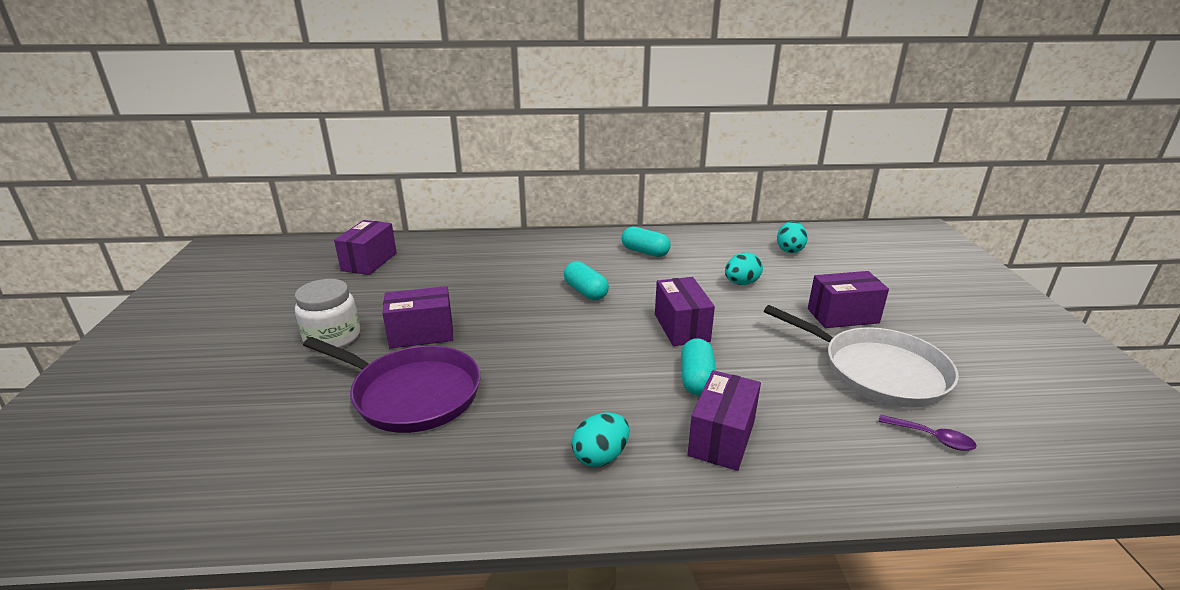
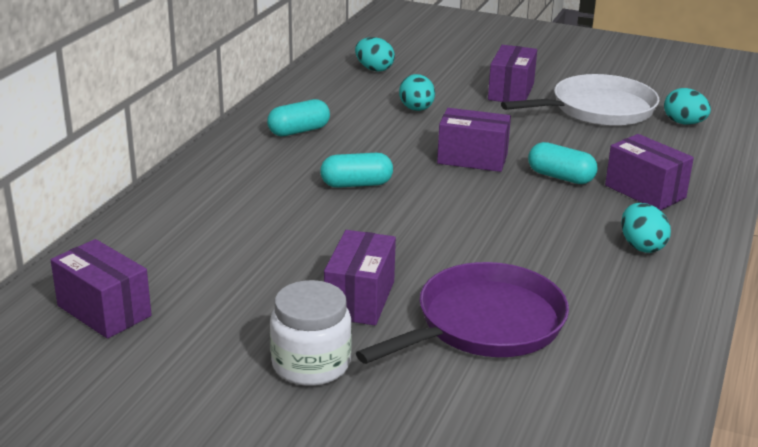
camera: 65 degrees left, 0 degrees up
(931, 438) = (684, 123): purple spoon -> turquoise egg

